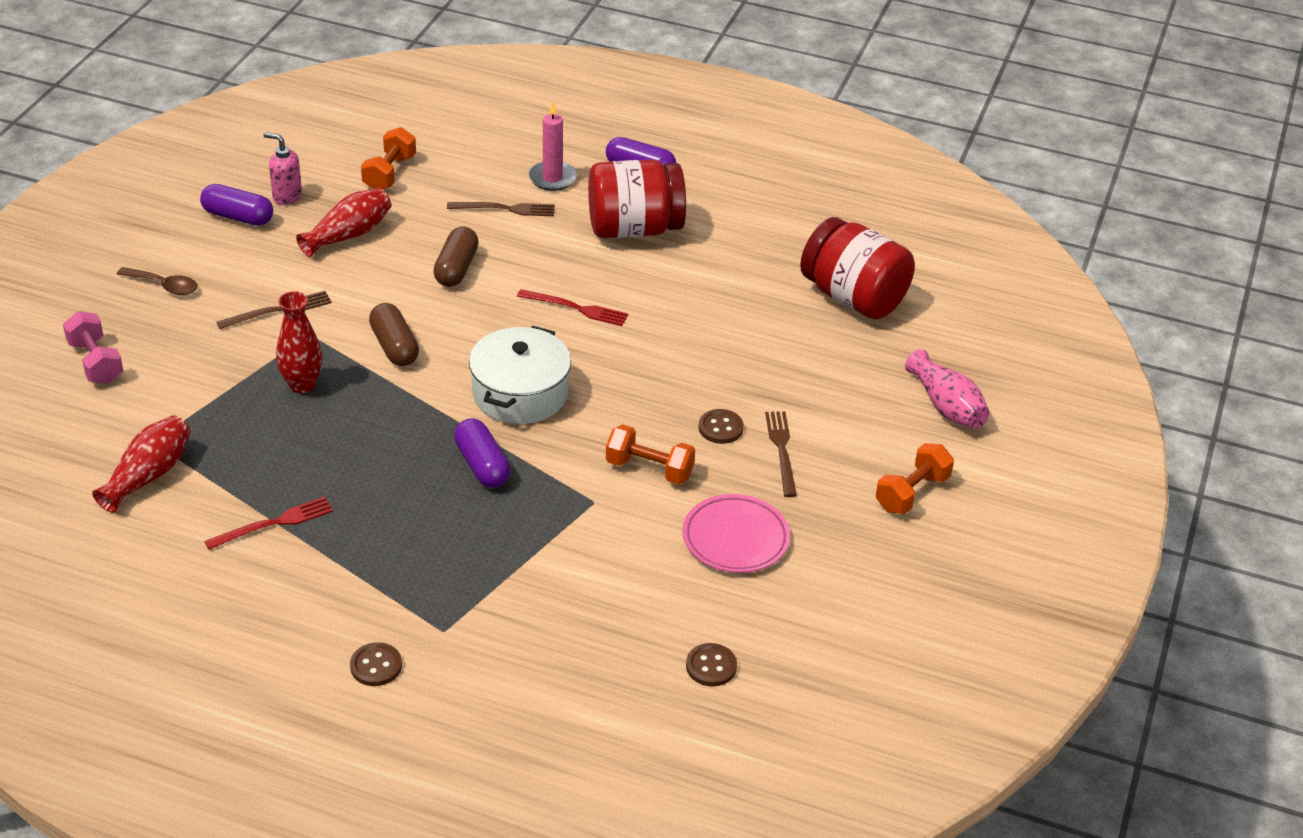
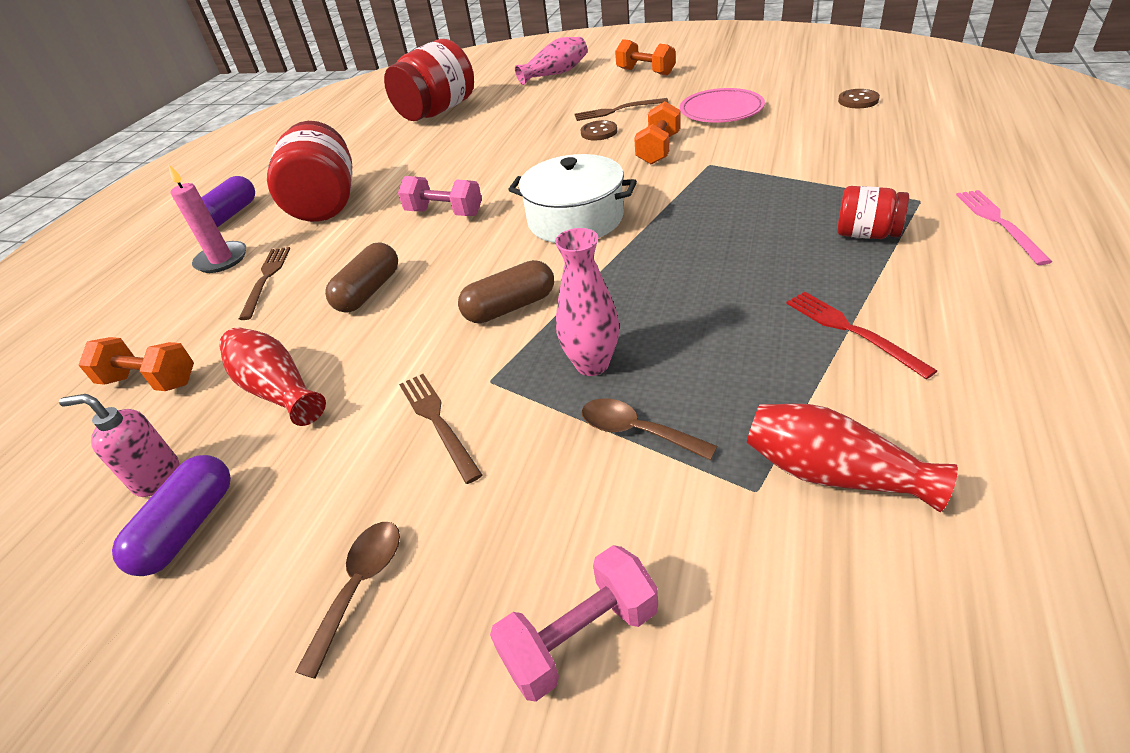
camera: 85 degrees left, 0 degrees up
(226, 398) = (636, 431): none -> brown spoon
(287, 196) = (157, 477): pink soap dispenser -> pink soap dispenser turned 75 degrees clockwise
(302, 385) = (592, 364): red vase -> pink vase
(376, 666) = (999, 223): brown button -> pink fork
(401, 574) = (866, 234): none -> red jar
(456, 268) = (368, 291): brown capsule -> brown capsule turned 75 degrees counterclockwise
(482, 465) = (687, 220): purple capsule -> none
(575, 308) = (444, 213): red fork -> pink dumbbell

